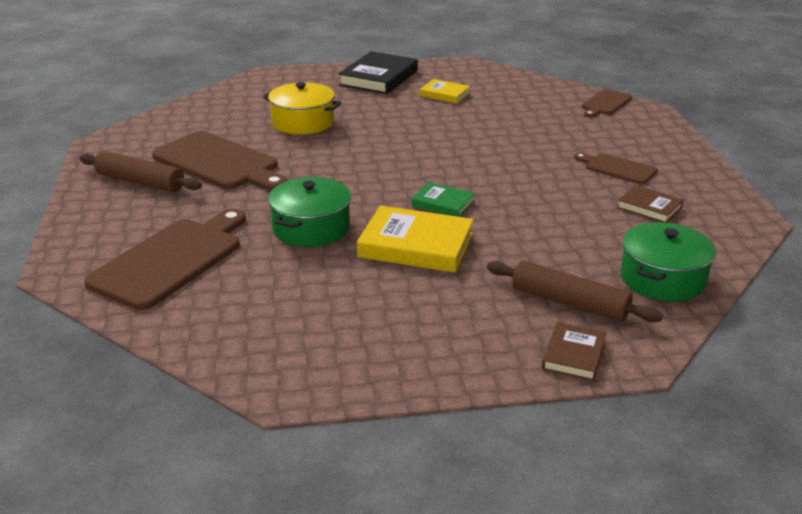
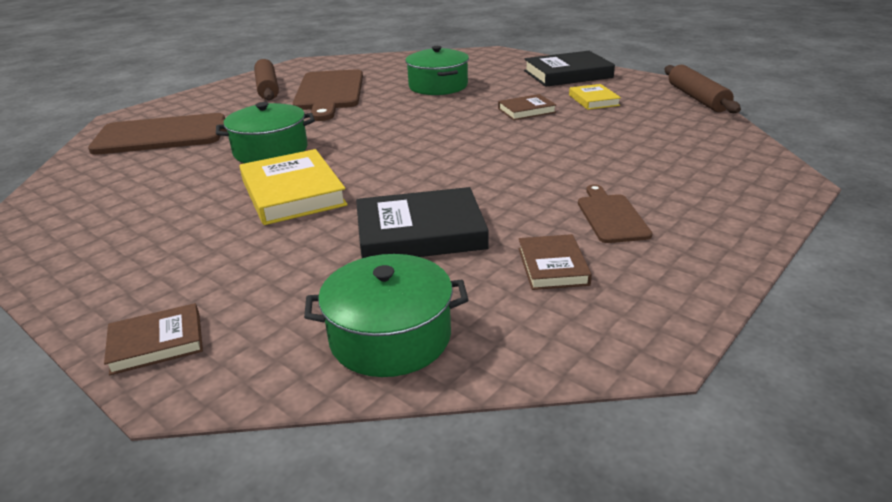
camera: 50 degrees right, 0 degrees up
(303, 122) = (438, 86): yellow pot -> green pot
(420, 119) = (526, 110): none -> brown book
(443, 204) = (386, 174): green book -> none
(552, 226) = (420, 232): none -> black book
(569, 303) = (267, 300): brown rolling pin -> brown rolling pin (697, 98)
(605, 103) = (748, 157): brown cutting board -> none

